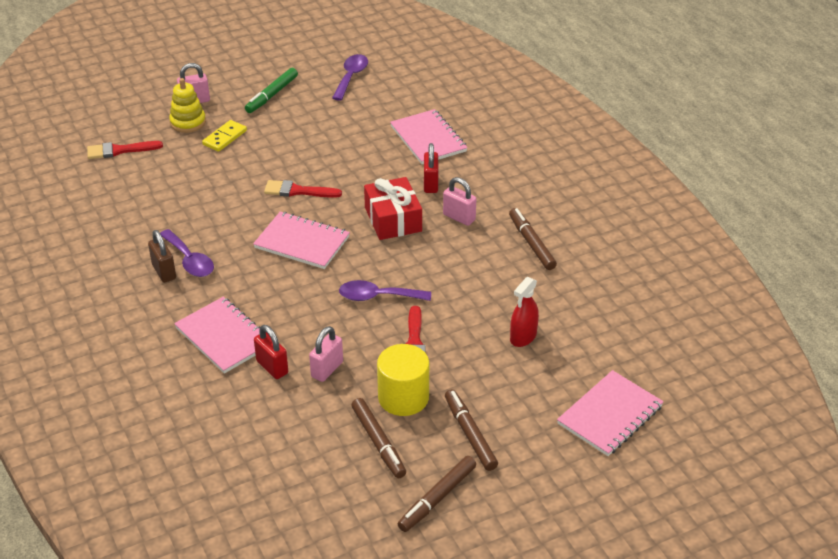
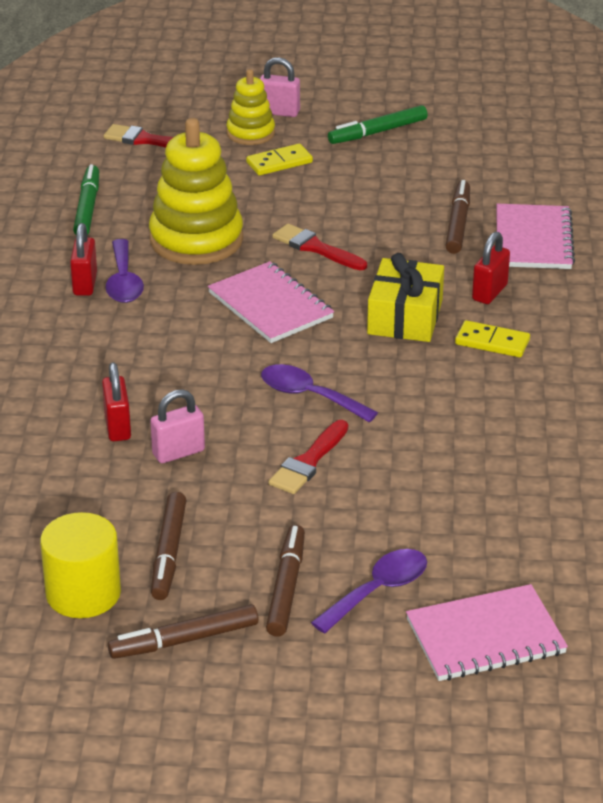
camera: 30 degrees right, 5 degrees down
(119, 214) = (87, 208): none -> green marker
(164, 272) = (85, 284): brown padlock -> red padlock
(214, 212) = (196, 240): none -> yellow stacking toy
(224, 337) = (92, 375): pink notebook -> none
(351, 77) = (496, 140): purple spoon -> purple spoon (378, 590)
(393, 219) = (405, 317): red gift -> yellow gift
(403, 397) = (241, 516): yellow cylinder -> yellow cylinder (83, 593)
(459, 217) = (492, 342): pink padlock -> yellow domino
(523, 337) = (452, 506): red spray bottle -> none
(531, 243) = (562, 403): brown marker -> brown marker (458, 224)

